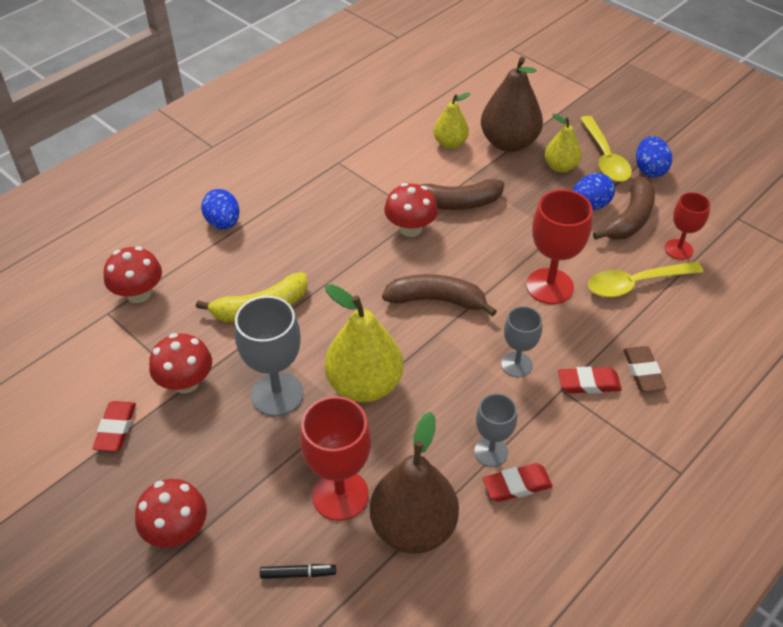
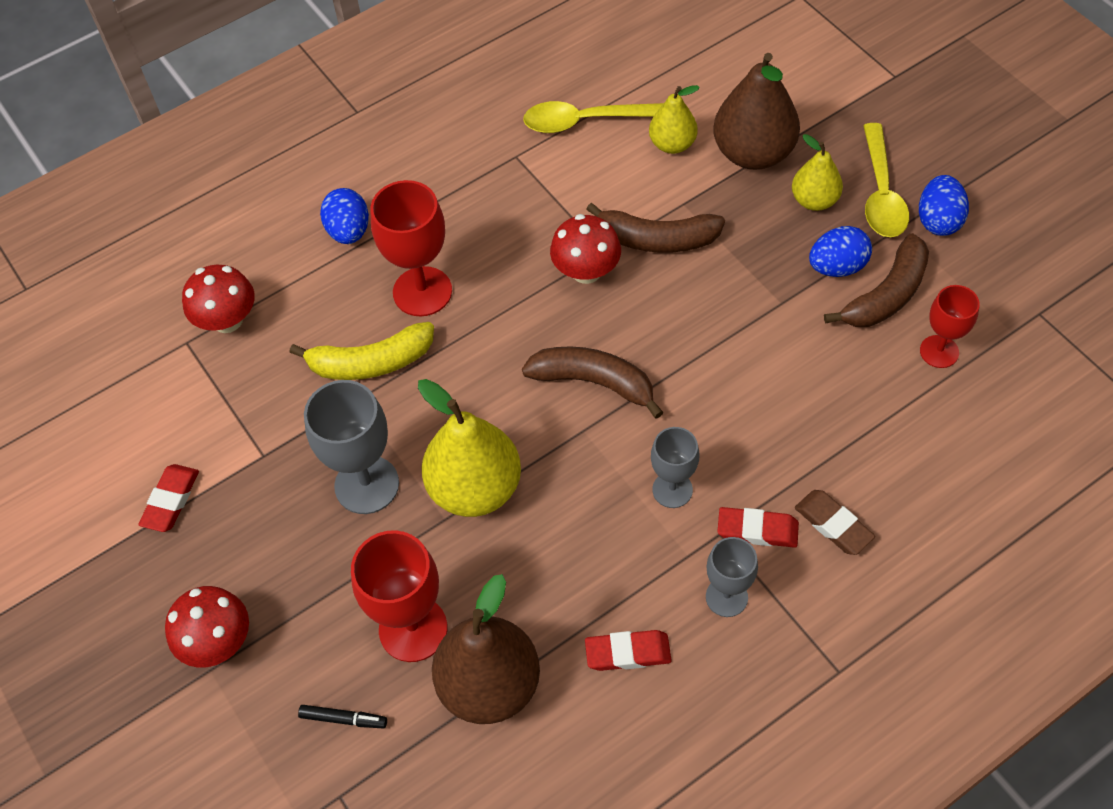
camera: 15 degrees right, 10 degrees up
(186, 382) = (262, 451): red mushroom -> none
(491, 452) = (608, 604): grey goblet -> grey goblet (726, 597)
(549, 286) = (747, 383): red goblet -> red goblet (422, 291)
(635, 284) = (863, 395): yellow spoon -> yellow spoon (585, 121)
(643, 372) = (833, 525): brown eraser -> brown eraser turned 45 degrees counterclockwise

